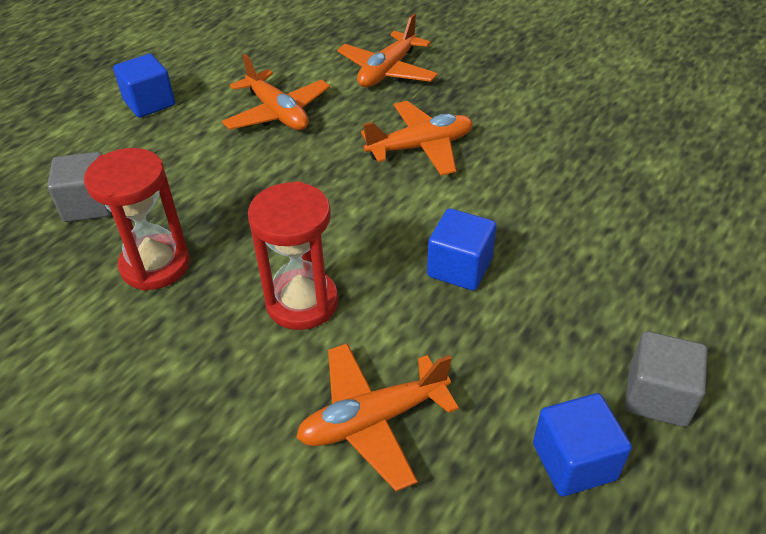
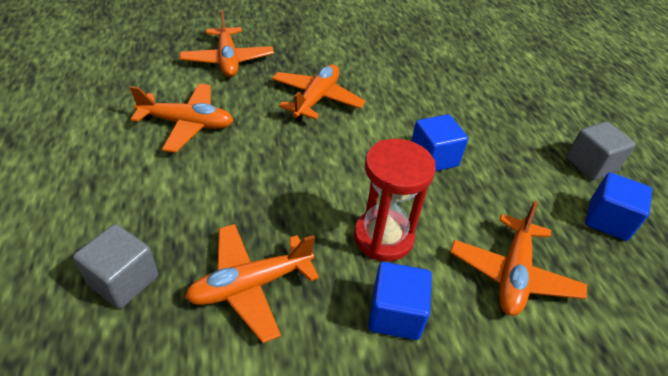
camera: 50 degrees left, 0 degrees up
(149, 103) = (60, 170): blue cube -> blue cube (395, 314)
(155, 265) = (251, 285): red hourglass -> orange plane

